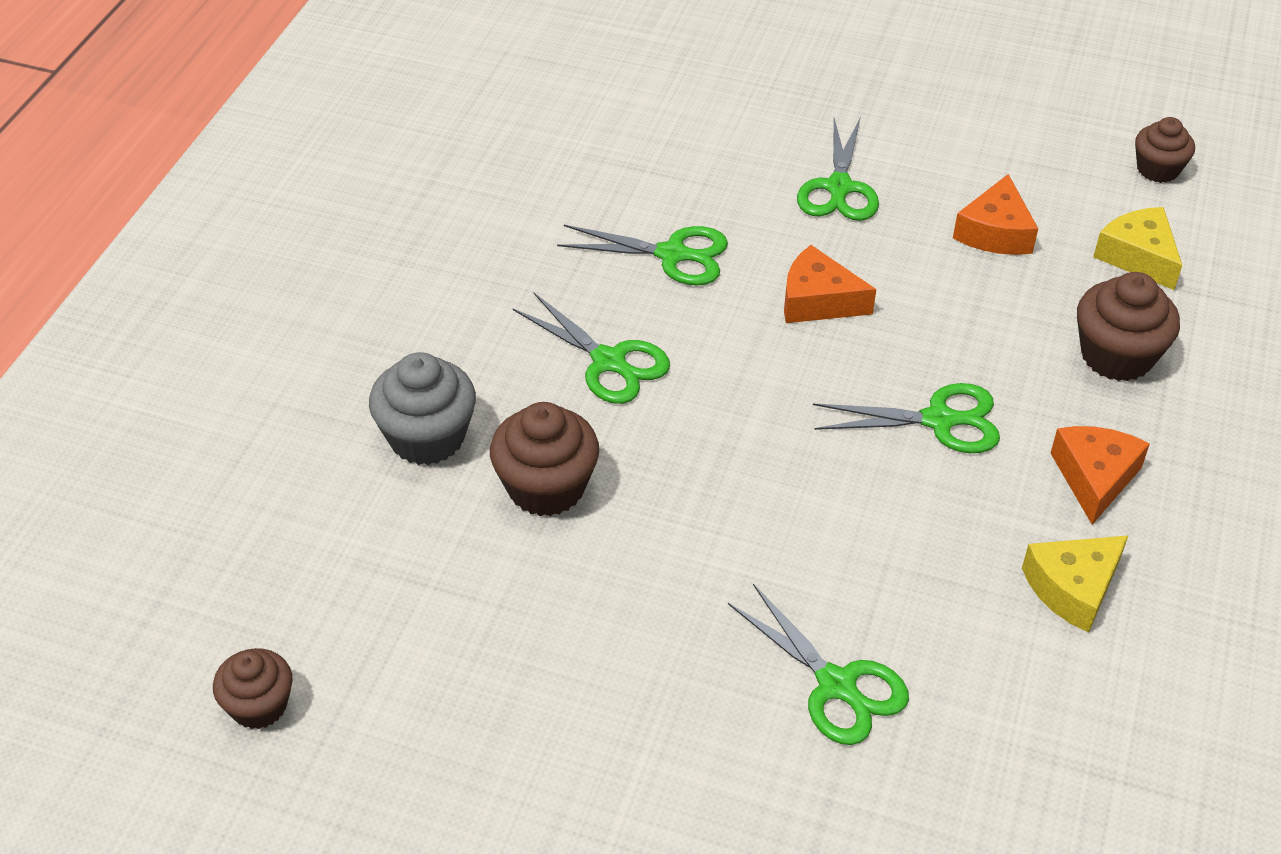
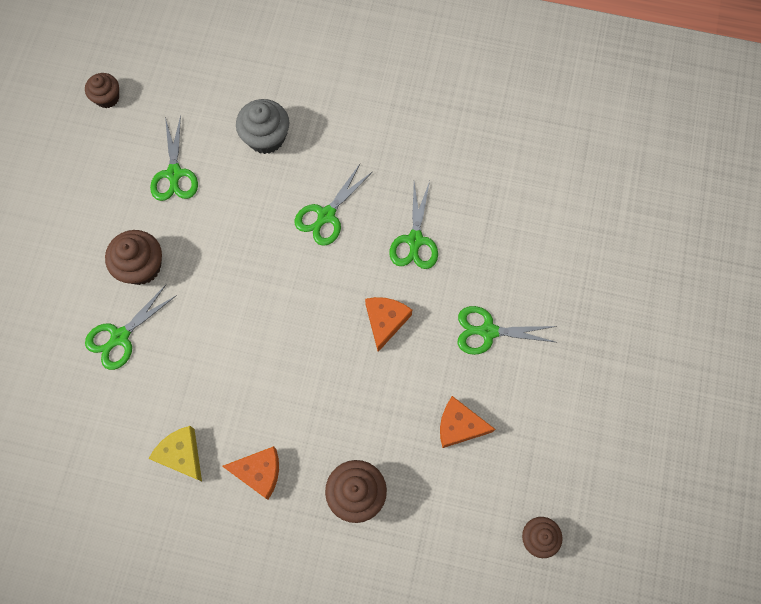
camera: 85 degrees right, 25 degrees up
(546, 487) = (236, 195): brown cupcake -> brown cupcake (141, 266)
(940, 420) = (296, 389): green scissors -> green scissors (174, 174)
(1138, 257) = (447, 515): yellow cheese -> none

